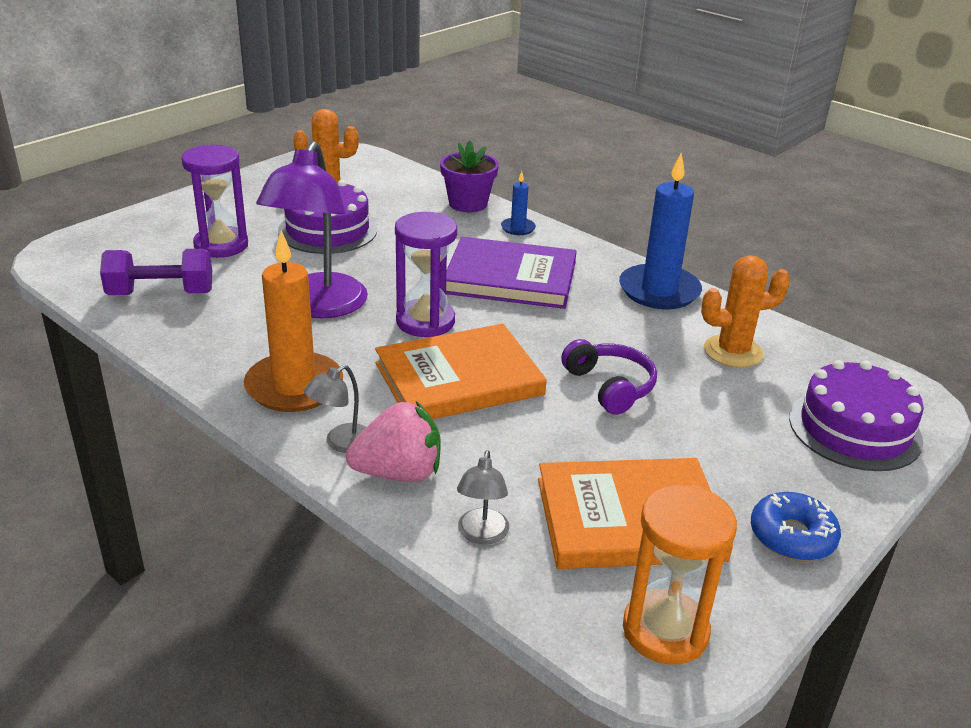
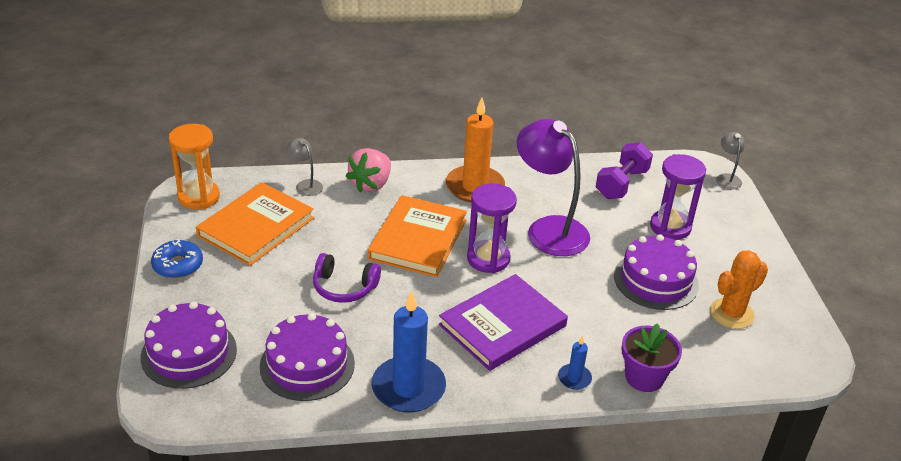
camera: 130 degrees right, 5 degrees up
(341, 443) = (412, 180): grey lamp -> grey lamp (727, 178)
(733, 351) = (307, 365): orange cactus -> purple cake

